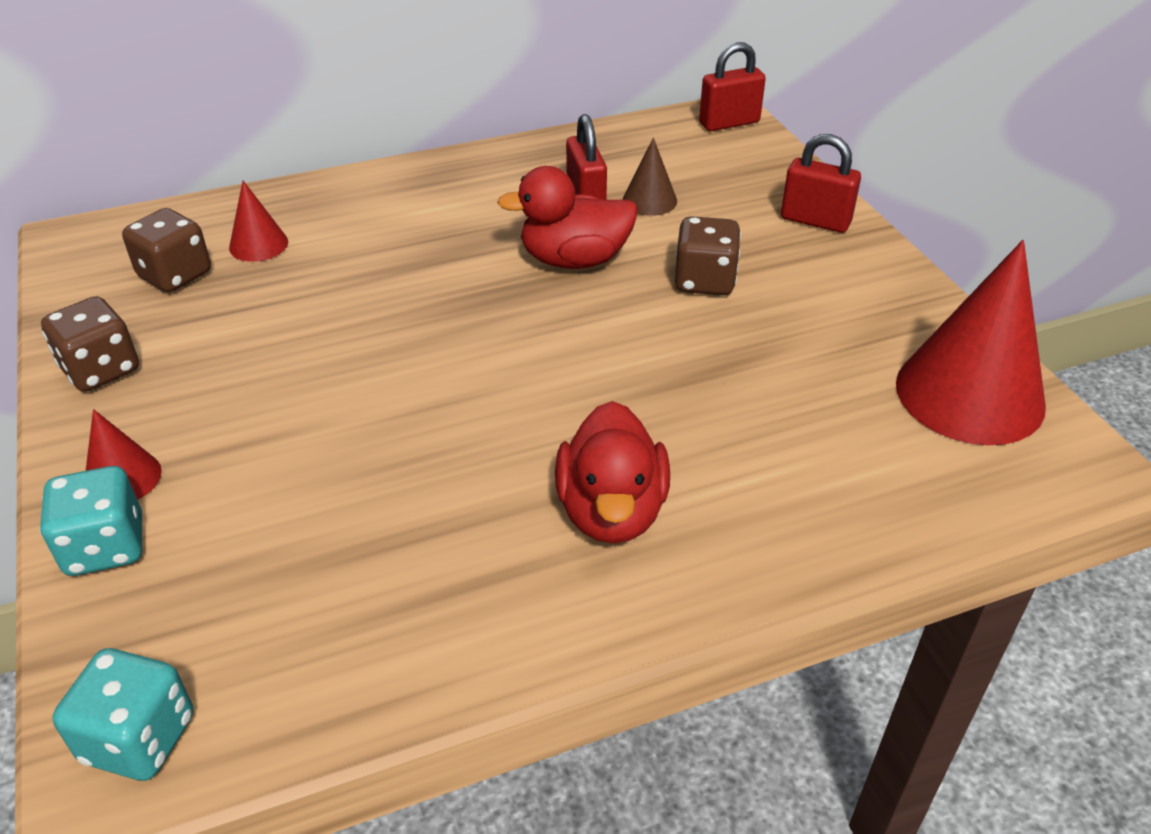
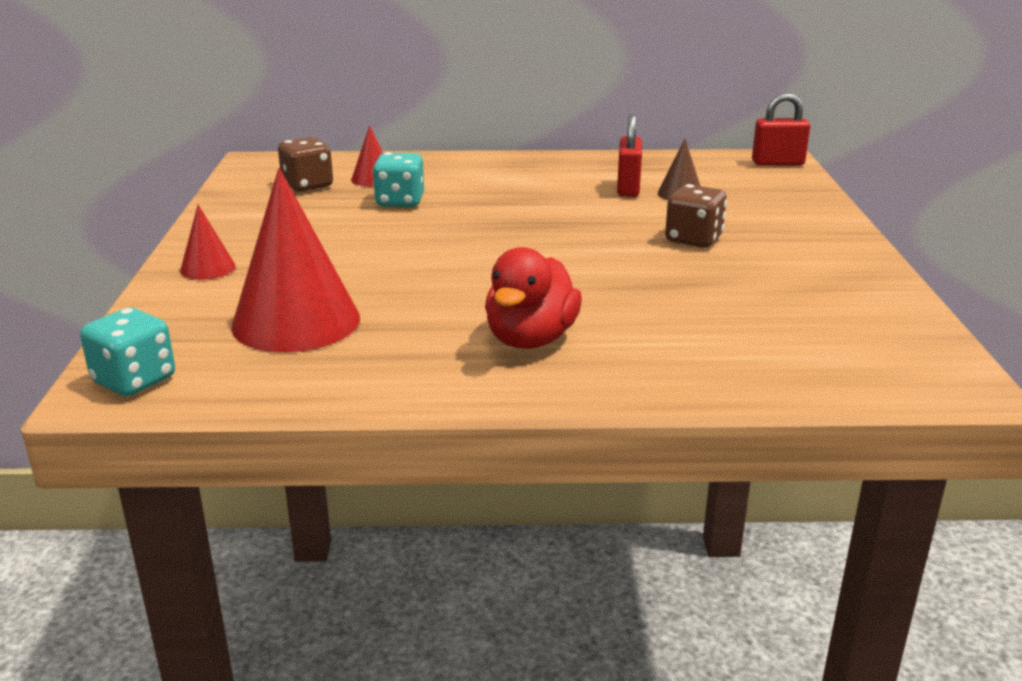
camera: 20 degrees right, 15 degrees down
(101, 370) = (229, 220): brown dice -> none
(105, 547) = (175, 296): turquoise dice -> turquoise dice (400, 202)
(574, 260) = (597, 215): red duck -> none
(815, 221) = (813, 221): red padlock -> none
(969, 394) = (880, 330): red cone -> red cone (296, 321)

